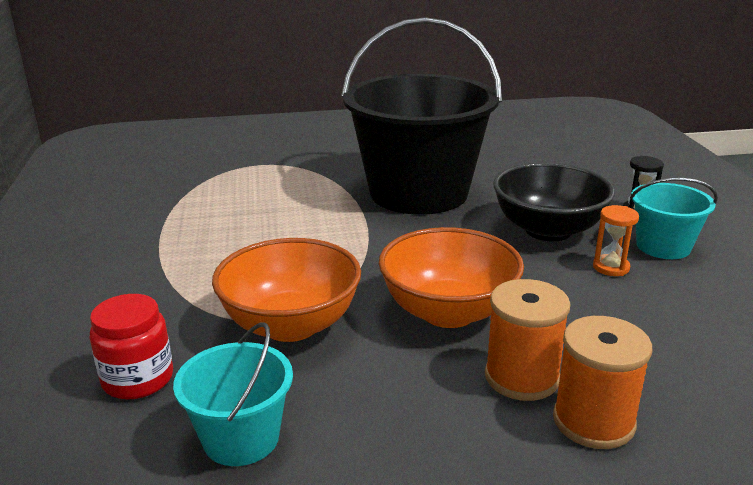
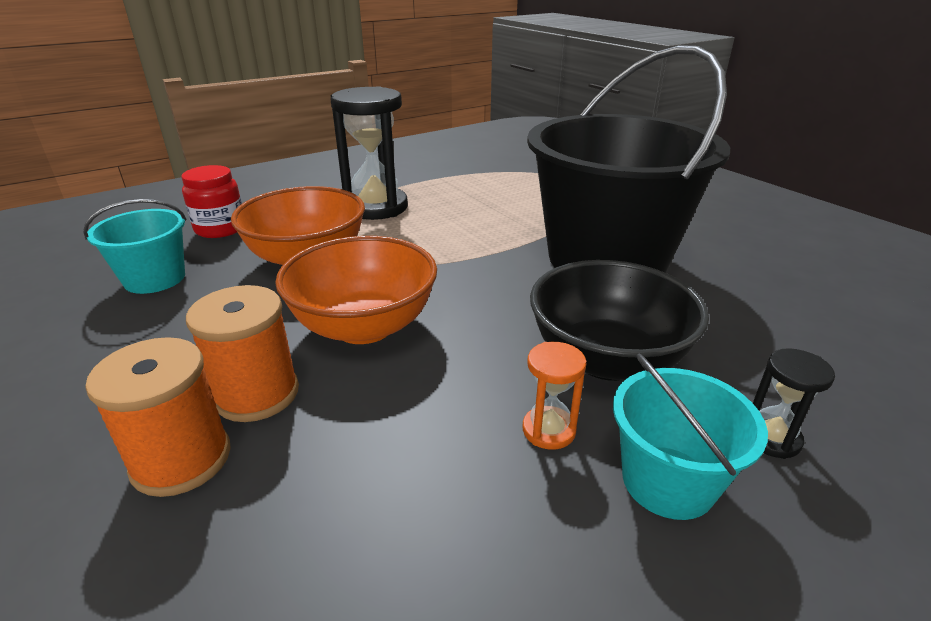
camera: 65 degrees right, 5 degrees up
(202, 267) = (376, 207): none -> black hourglass

